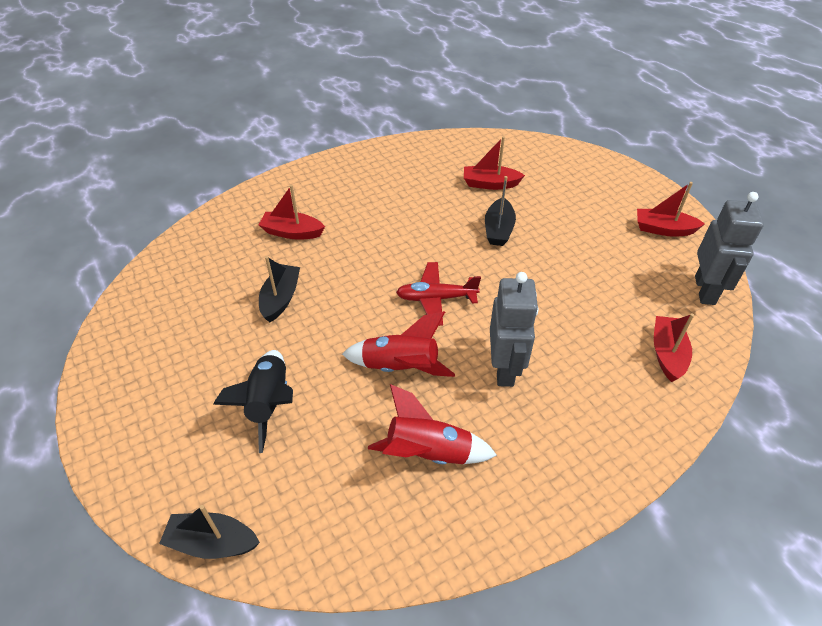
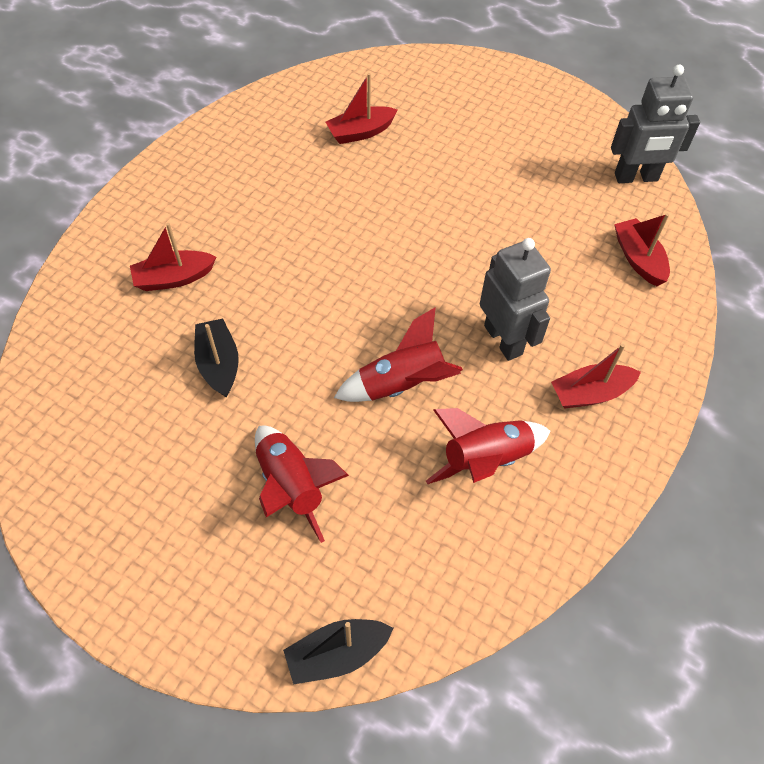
camera: 30 degrees left, 10 degrees up
(269, 403) = (292, 486): black rocket -> red rocket
(436, 298) = (389, 292): red plane -> none
(498, 229) = (403, 185): black boat -> none
(663, 229) = (564, 123): red boat -> red boat (590, 393)
(705, 290) = (636, 177): grey robot -> grey robot turned 105 degrees clockwise

